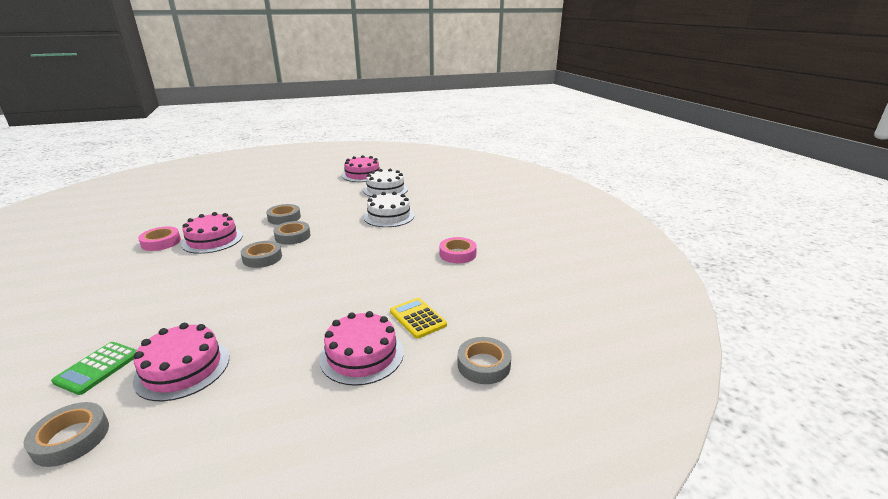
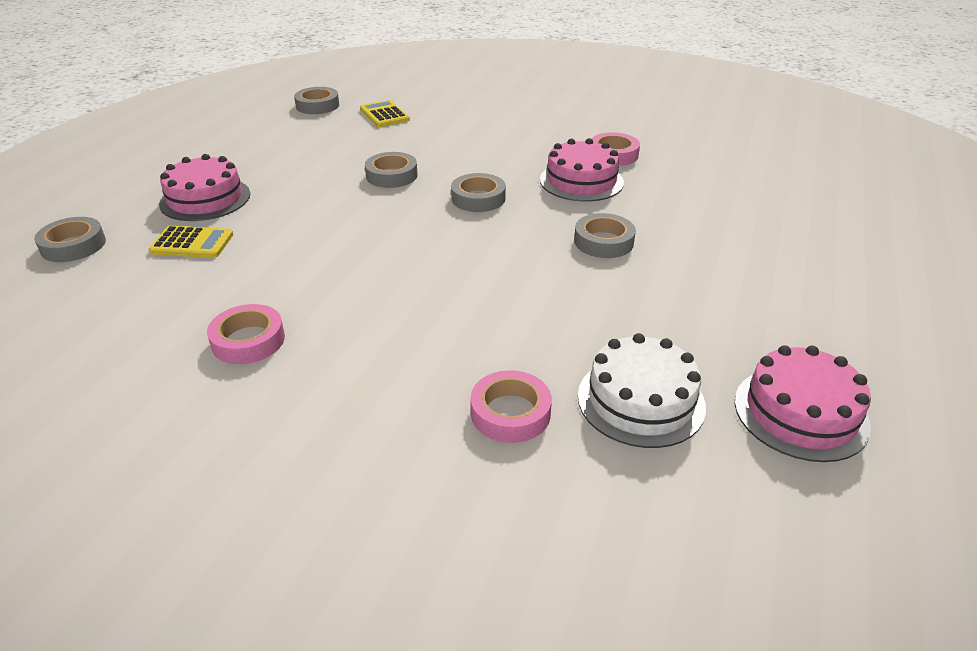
camera: 130 degrees right, 10 degrees up
(98, 368) = (384, 115): green calculator -> yellow calculator
(183, 368) = (329, 137): pink cake -> none
(292, 236) = (518, 231): grey tape -> grey tape (391, 175)
(389, 216) = (482, 340): white cake -> none
(418, 202) = (510, 413): none -> pink tape

